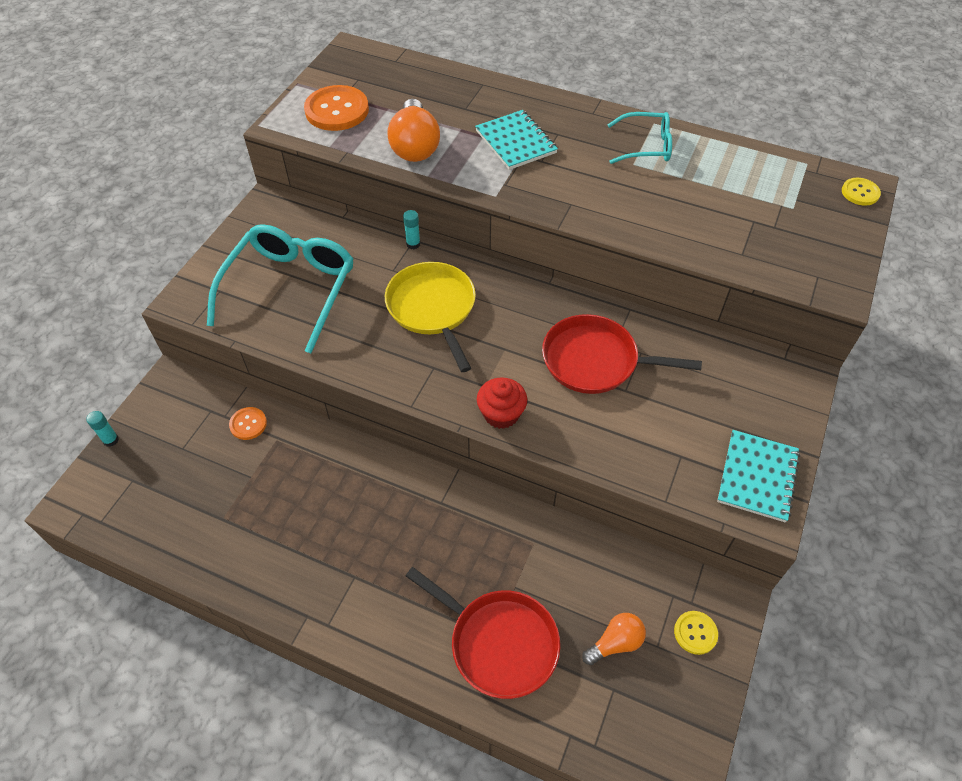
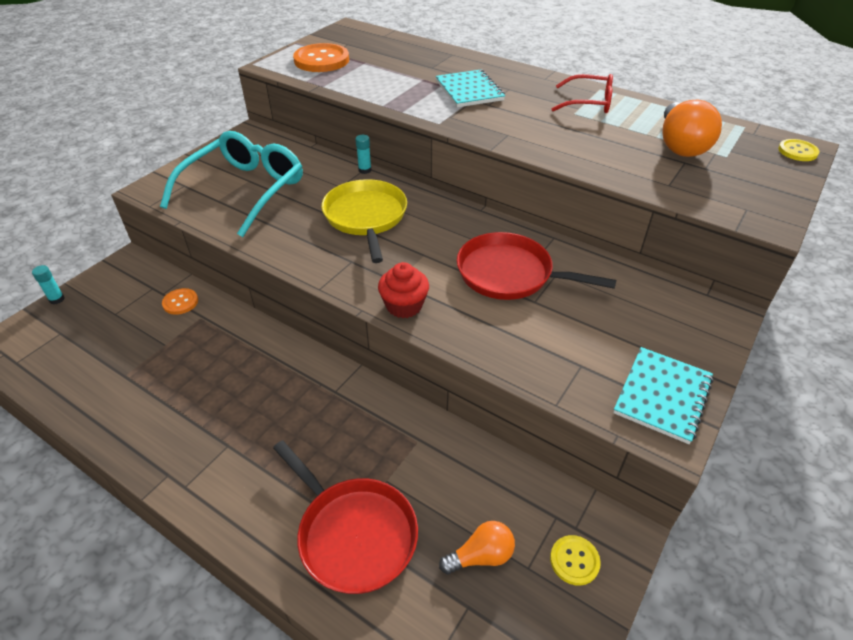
camera: 10 degrees right, 10 degrees down
(415, 146) = (379, 86): orange light bulb -> orange light bulb (680, 145)
(645, 146) = (588, 103): turquoise glasses -> red glasses

